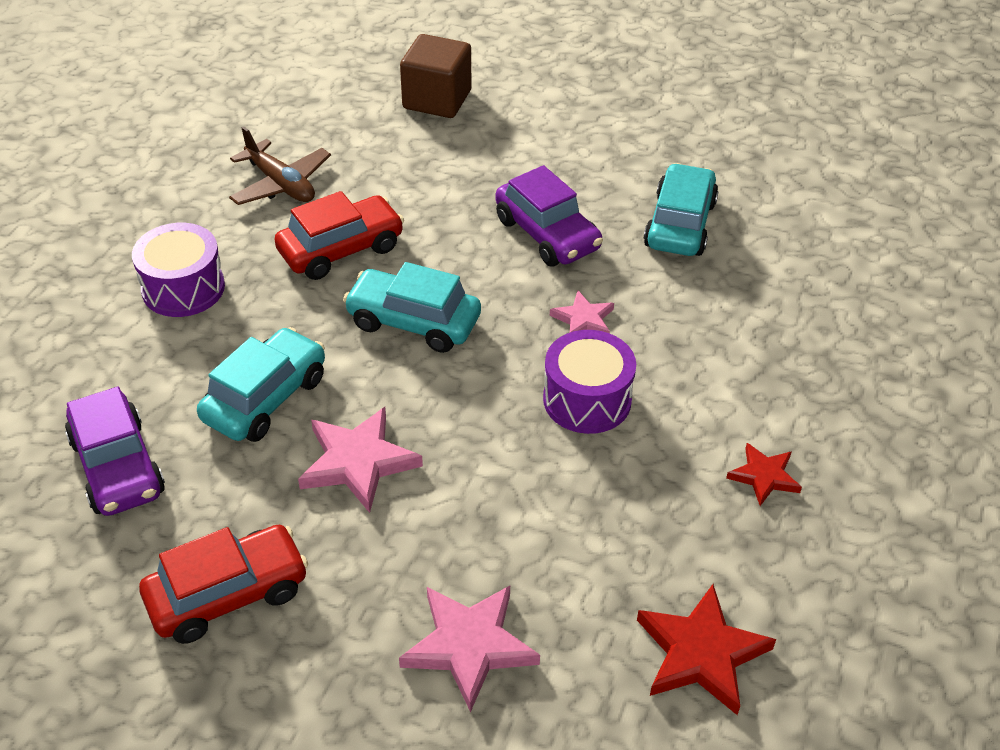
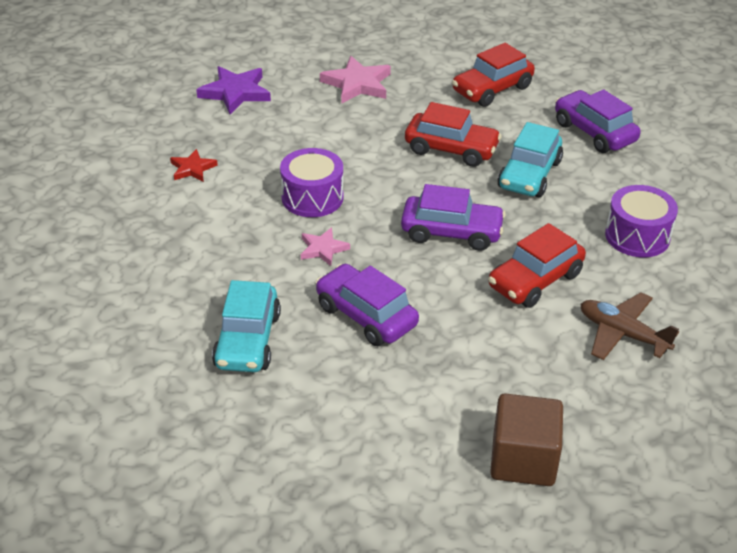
camera: 170 degrees right, 5 degrees down
(358, 462) = (451, 149): pink star -> red car
(413, 322) = (451, 232): turquoise car -> purple car
(701, 653) = (235, 93): red star -> purple star

